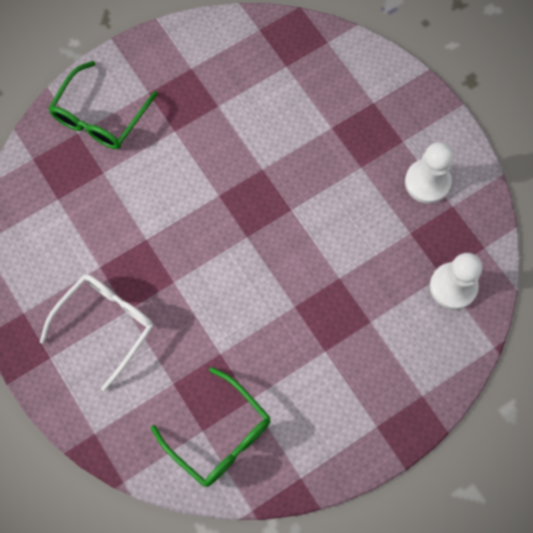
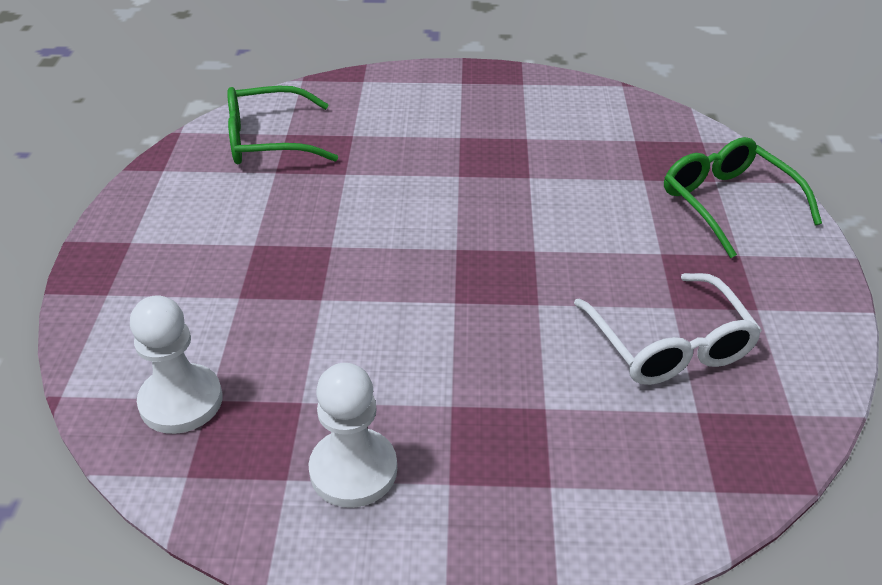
camera: 125 degrees right, 30 degrees down
(106, 325) = (458, 119): white glasses -> white glasses (669, 344)

